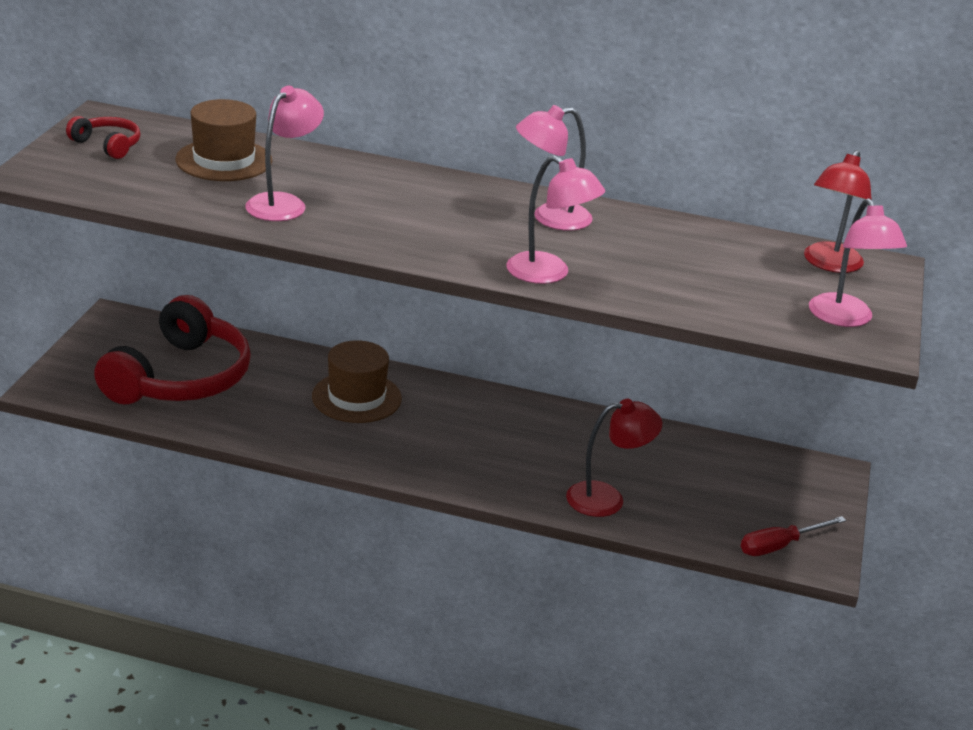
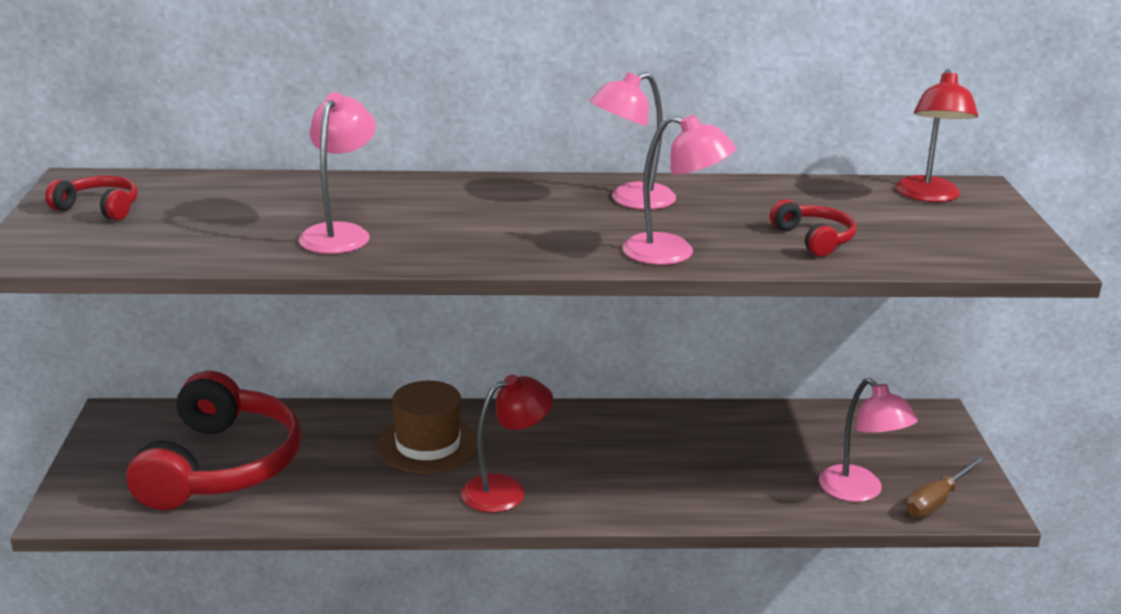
camera: 15 degrees left, 5 degrees down
(224, 160) = (245, 202): brown hat -> none
(607, 498) = (743, 492): red lamp -> red lamp (506, 490)
(684, 285) = (814, 239): none -> red headphones
(779, 546) = (936, 501): red screwdriver -> brown screwdriver
(845, 319) = (989, 242): pink lamp -> pink lamp (859, 491)

